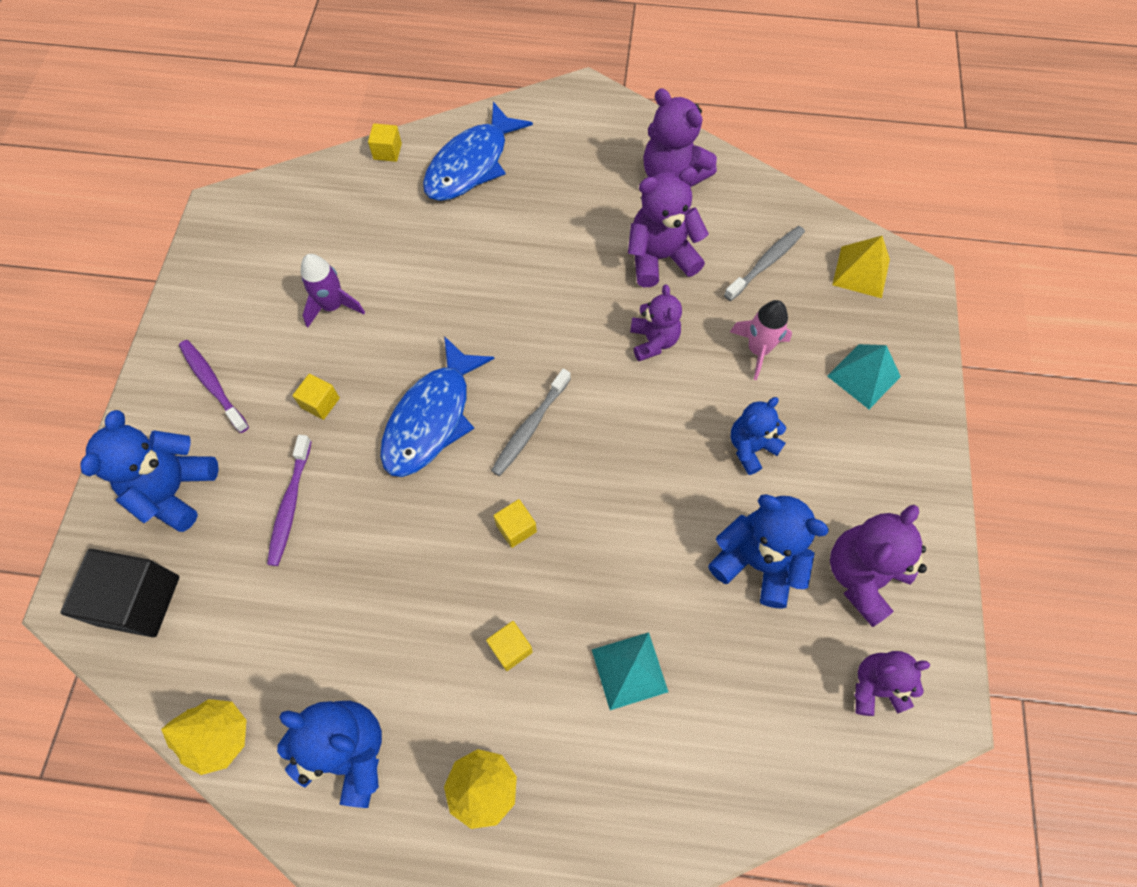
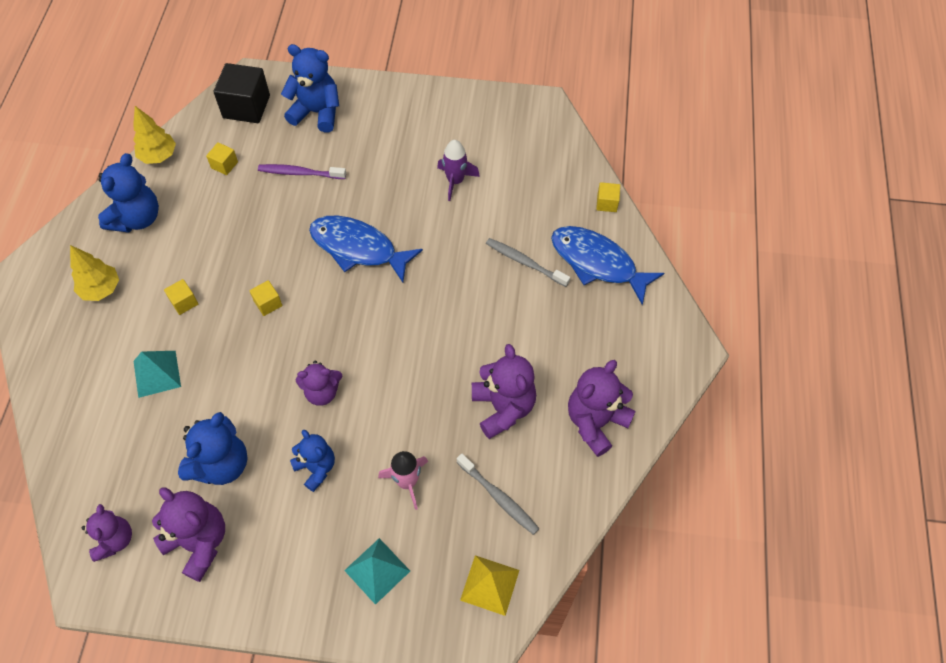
camera: 90 degrees right, 5 degrees down
(213, 384) = (392, 121): purple toothbrush -> none
(320, 403) = (375, 181): yellow cube -> yellow cube (224, 165)
(530, 427) = (346, 311): grey toothbrush -> grey toothbrush (525, 262)
(653, 341) = (418, 399): purple teddy bear -> purple teddy bear (322, 392)

